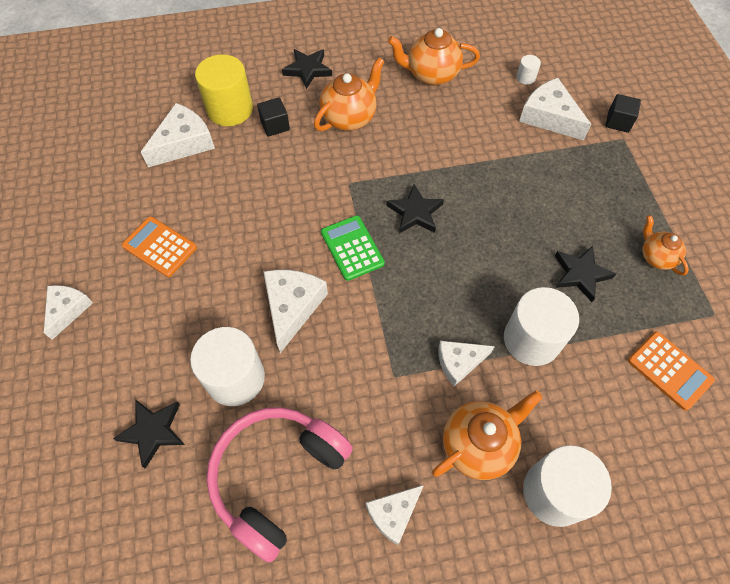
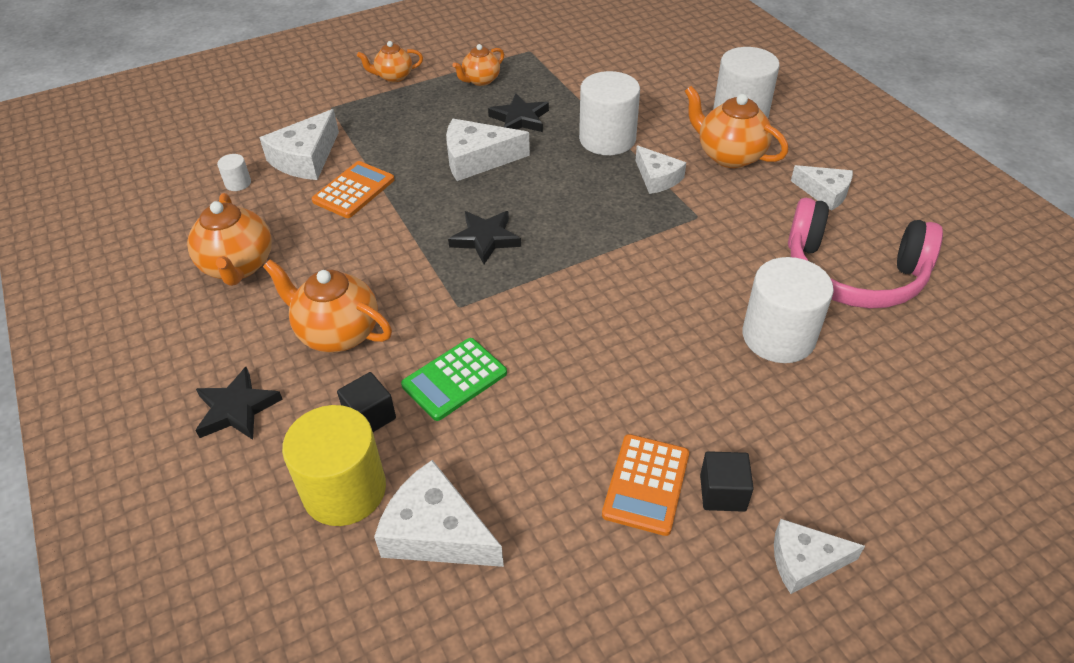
camera: 105 degrees left, 15 degrees down
(153, 432) = (886, 389): black star -> none
(292, 307) = (664, 312): white cheese -> white cheese (477, 159)
(352, 248) = (558, 281): green calculator -> green calculator (454, 379)
(618, 122) = (305, 112): black cube -> black cube (722, 493)
(669, 370) = (596, 69): orange calculator -> orange calculator (354, 190)
(670, 188) = (393, 77): none -> orange teapot

